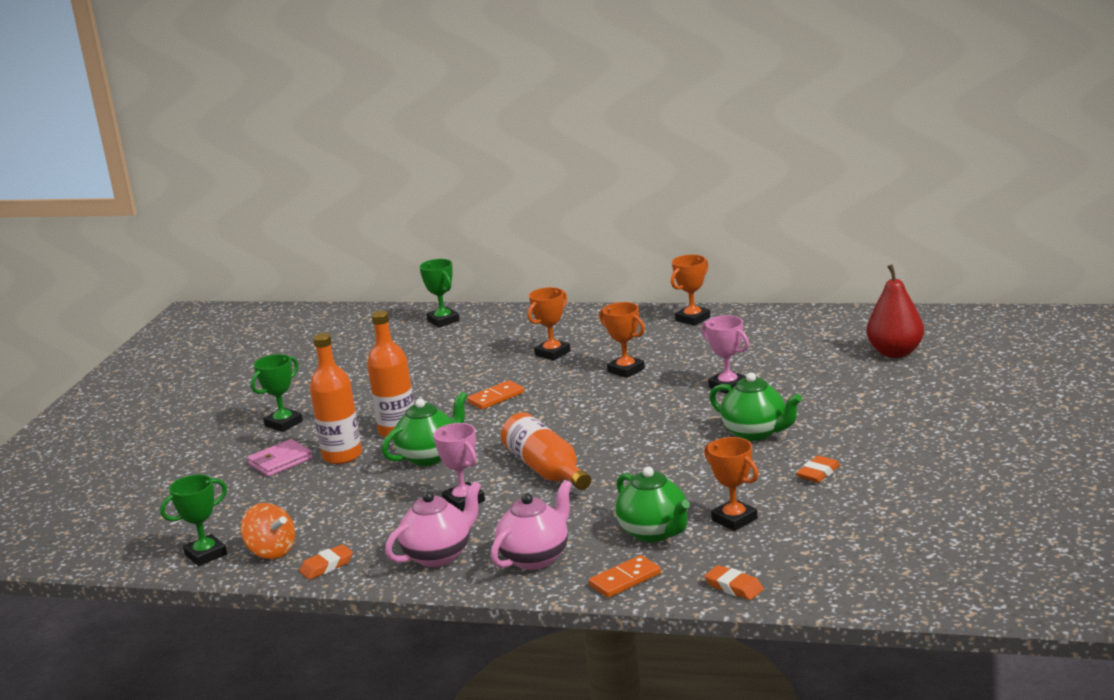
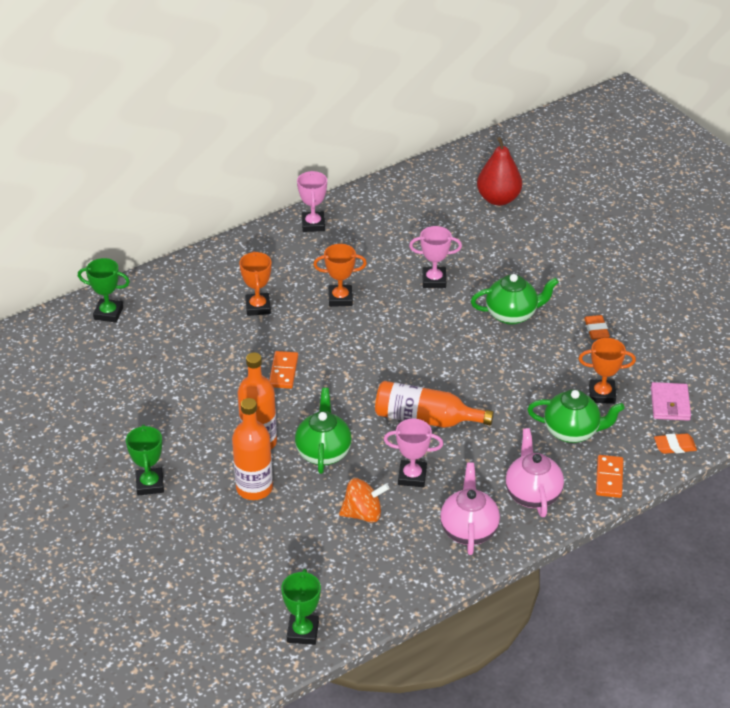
camera: 50 degrees left, 20 degrees up
(271, 552) = (348, 599): orange spinning top -> orange spinning top (363, 514)
(280, 461) = (212, 520): pink wallet -> pink wallet (670, 404)
(327, 566) = (408, 585): orange eraser -> none
(692, 319) = (313, 224): orange trophy -> pink trophy

